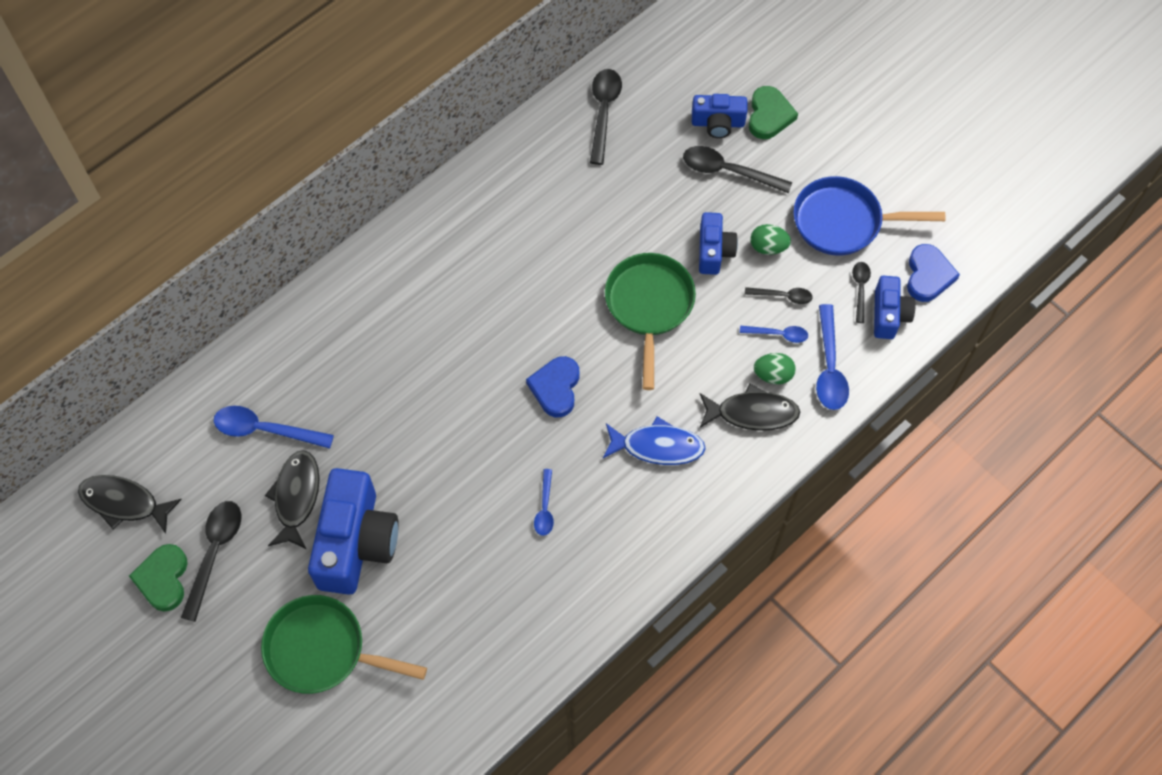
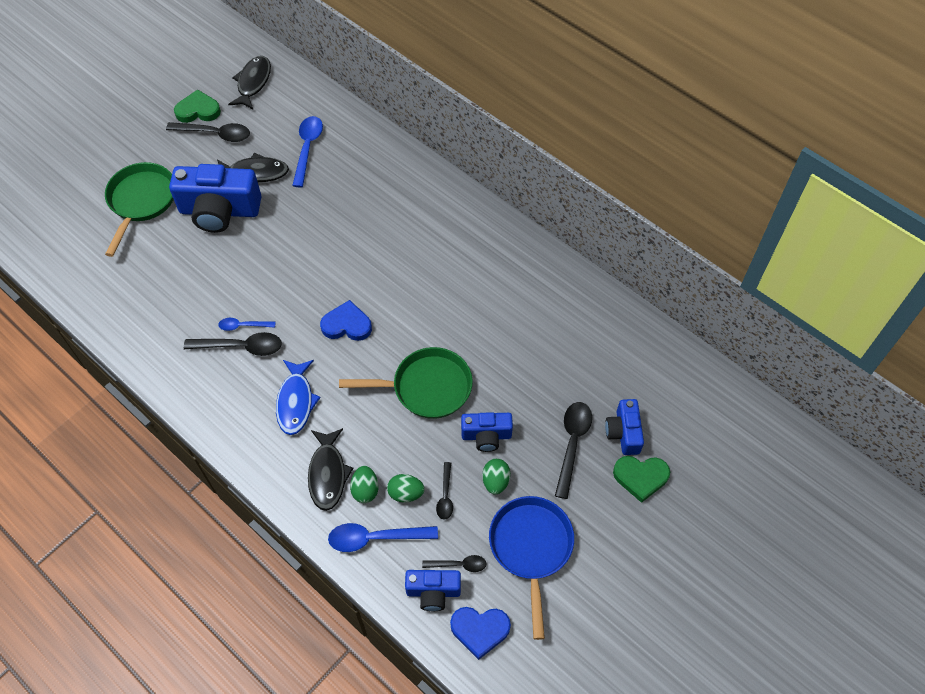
camera: 85 degrees right, 5 degrees down
(604, 111) = (619, 339): black spoon -> black spoon (241, 347)
(778, 334) = (406, 493): blue spoon -> green egg

